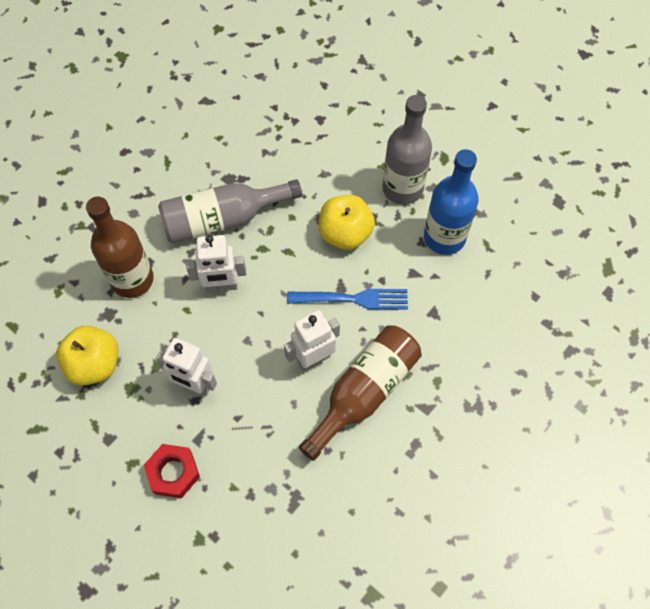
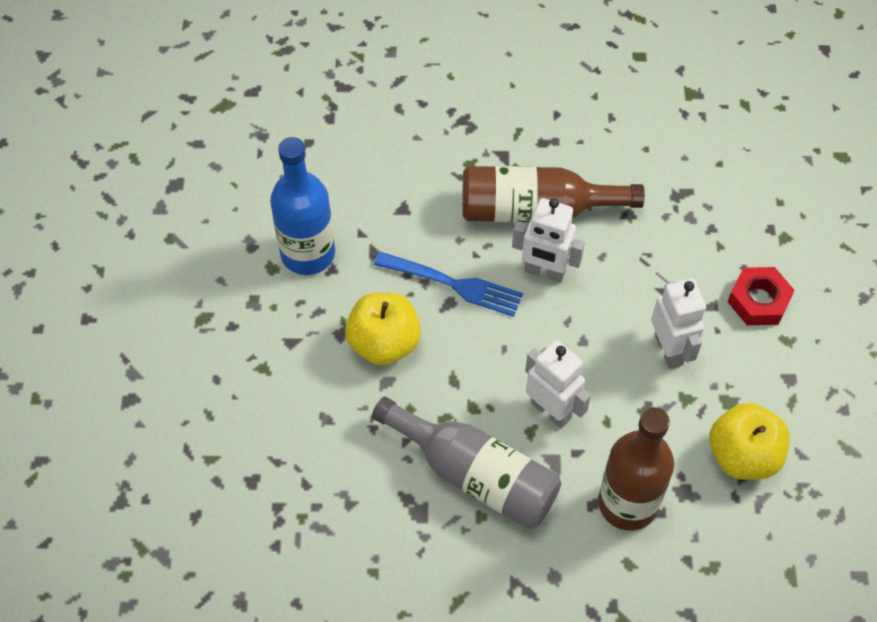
camera: 130 degrees left, 5 degrees down
(352, 299) = (452, 284): blue fork -> blue fork turned 150 degrees clockwise
(402, 188) = (279, 330): grey bottle -> none

